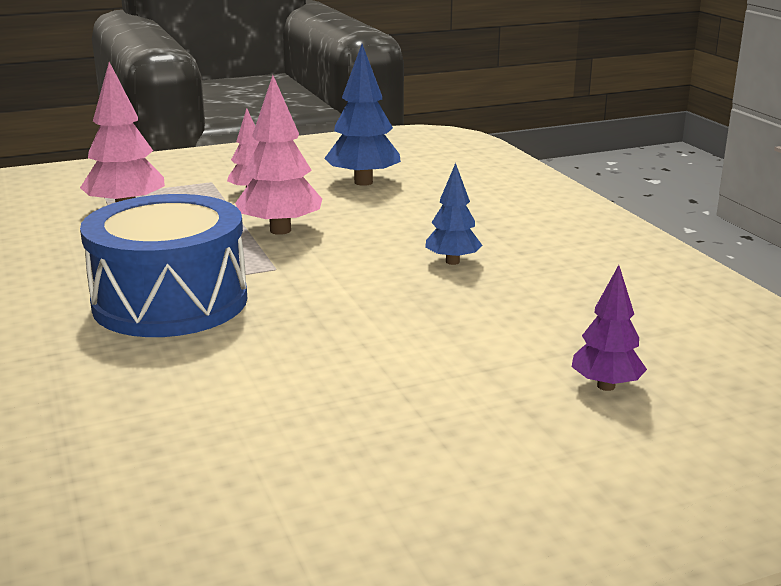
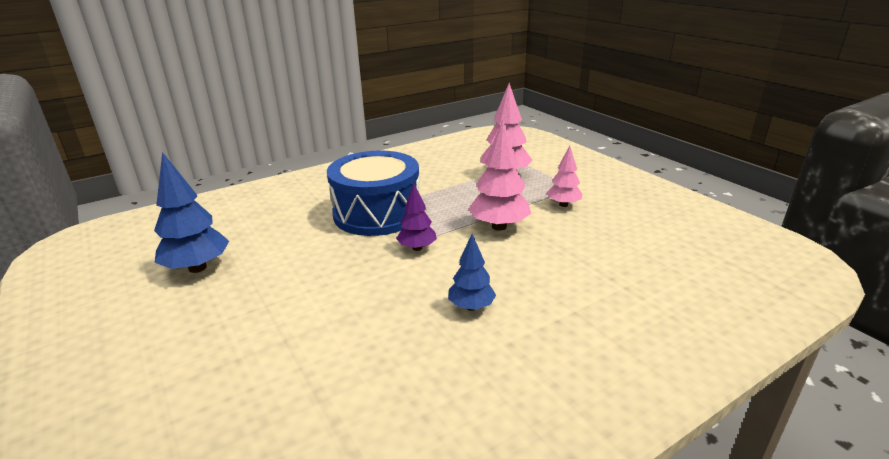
camera: 80 degrees right, 5 degrees up
(363, 182) = (624, 243): blue tree -> blue tree (197, 268)
(606, 386) = (248, 407): purple tree -> purple tree (417, 248)

